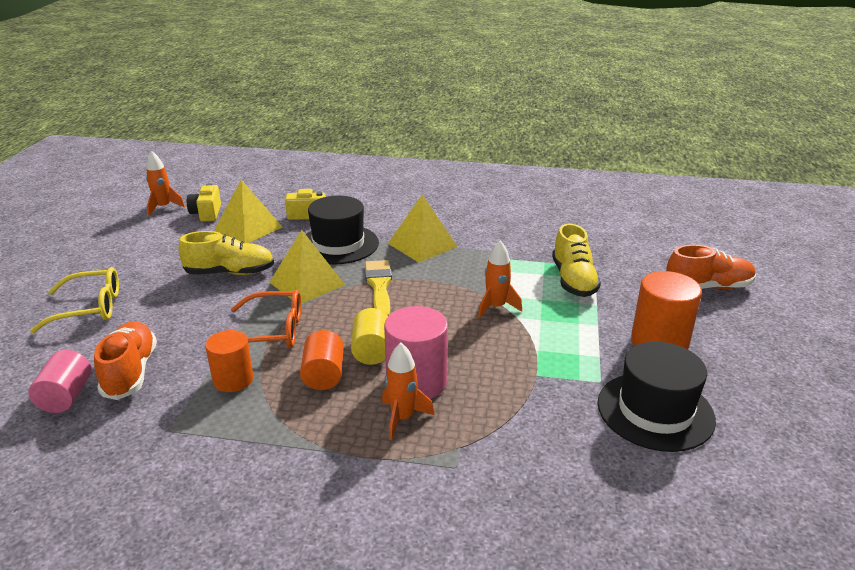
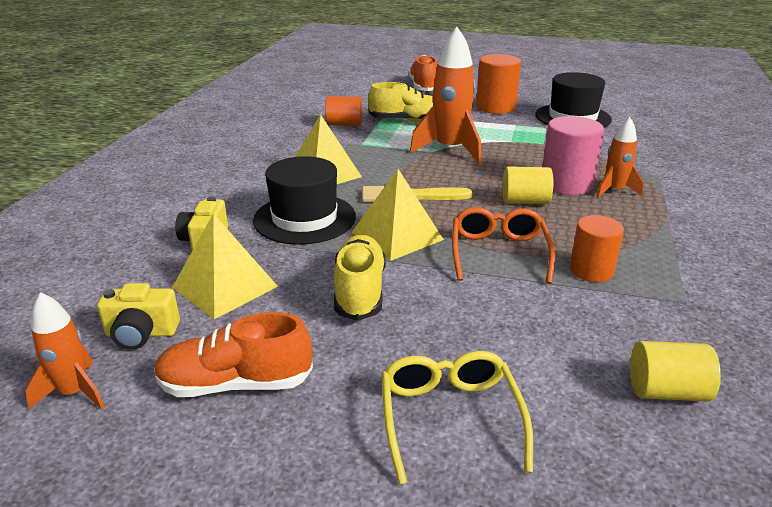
camera: 85 degrees left, 0 degrees up
(66, 396) = (667, 391): pink cylinder -> yellow cylinder
(130, 372) = (600, 344): orange shoe -> orange shoe (235, 384)
(323, 375) = (568, 223): orange cylinder -> orange cylinder (344, 124)
(496, 307) = (450, 150): orange rocket -> orange rocket, size x1.76

